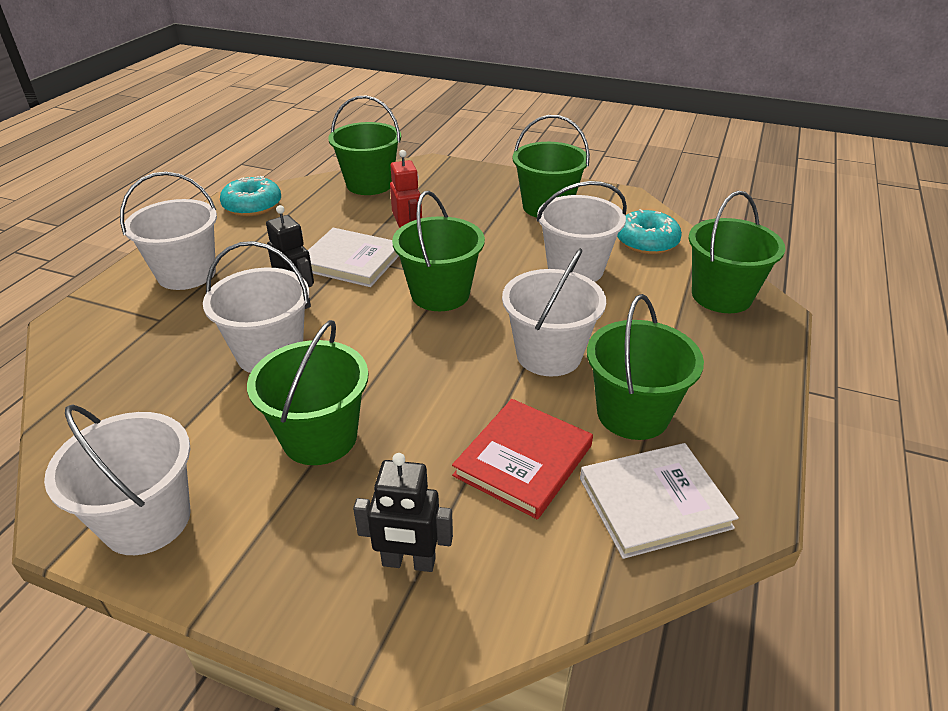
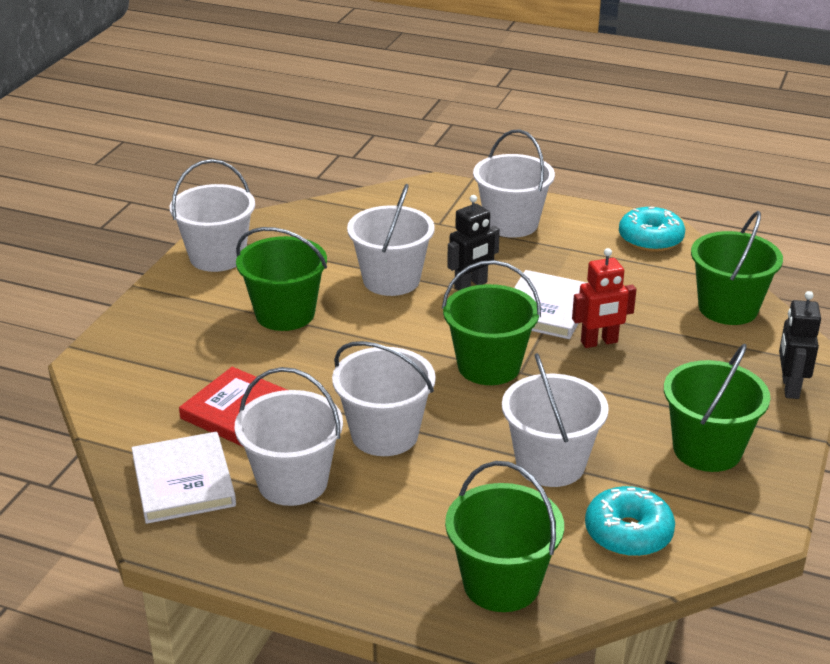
camera: 90 degrees right, 5 degrees down
(408, 562) = (156, 360): black robot -> black robot (790, 387)
(632, 414) = (292, 482): green bucket -> white bucket

